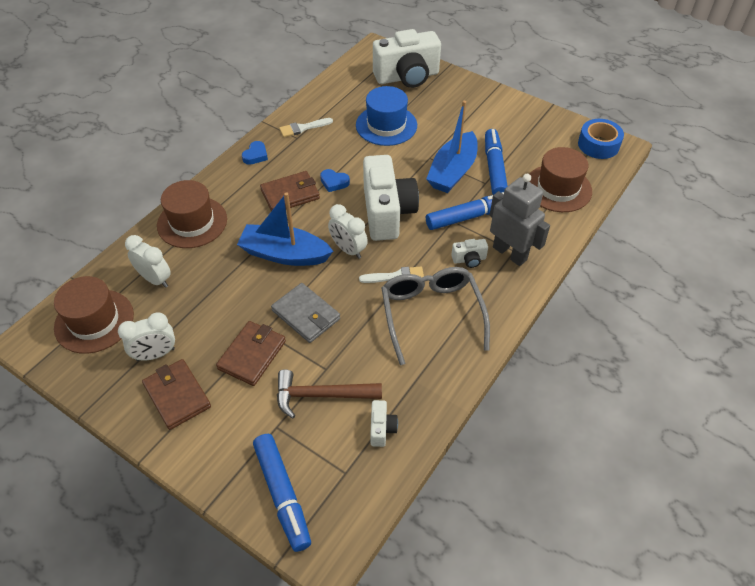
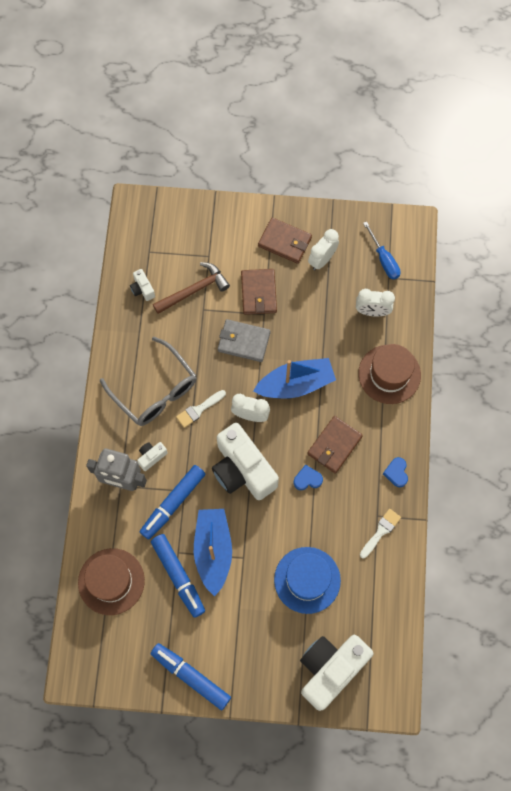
camera: 150 degrees right, 20 degrees up
(94, 321) = (384, 259): brown hat -> blue screwdriver
(282, 494) = (177, 221): blue marker -> blue marker (191, 676)
(598, 145) = (94, 666): blue tape -> none

